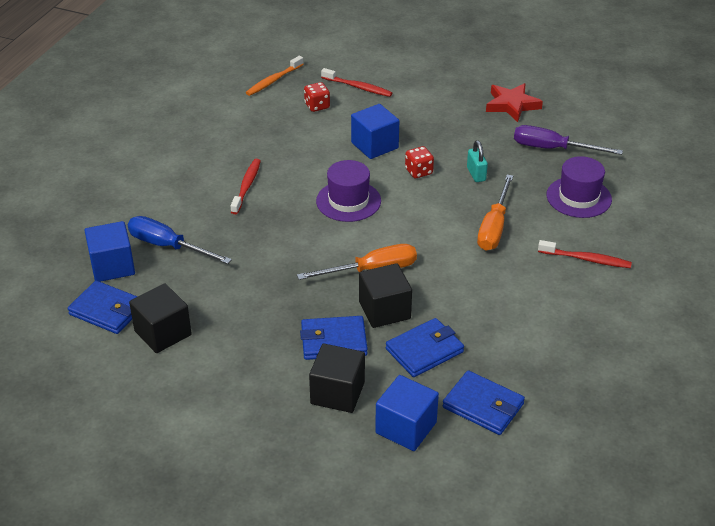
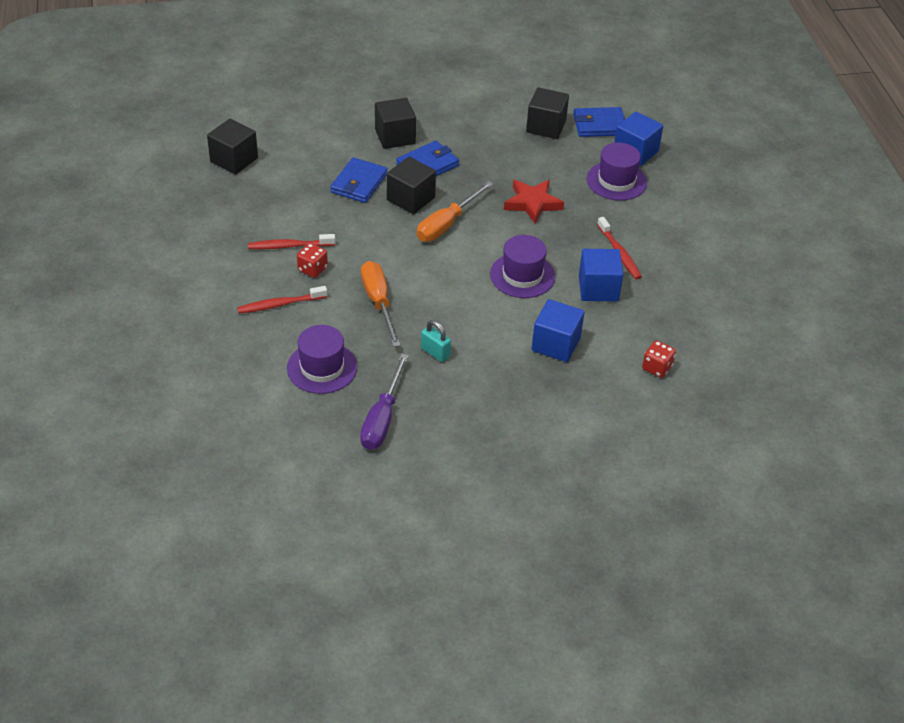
camera: 145 degrees right, 5 degrees up
(168, 246) = (616, 181): blue screwdriver -> purple hat
(273, 80) = (734, 381): orange toothbrush -> none
(358, 87) = (644, 413): red toothbrush -> red toothbrush (289, 246)
(406, 427) = (334, 134): blue cube -> blue cube (598, 288)
(418, 171) = (489, 332): red dice -> red dice (312, 269)
(483, 406) = (292, 165): blue wallet -> none
(512, 105) = (465, 463): red star -> red star (532, 203)
(549, 443) = (234, 160): none -> black cube
(553, 149) = (382, 418): purple screwdriver -> purple screwdriver turned 120 degrees clockwise

